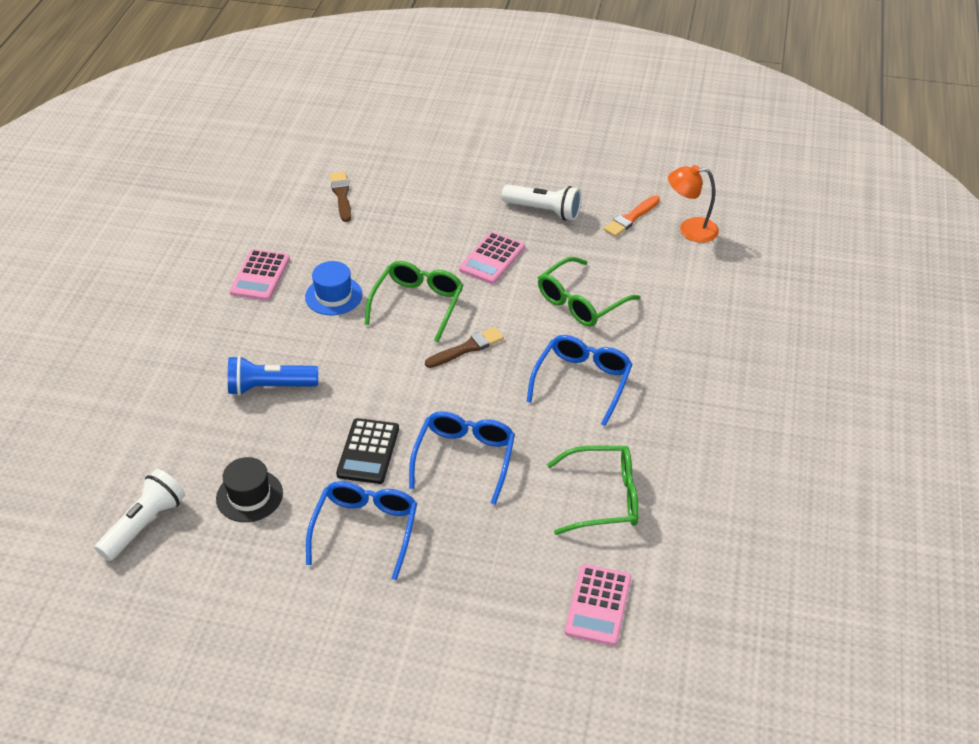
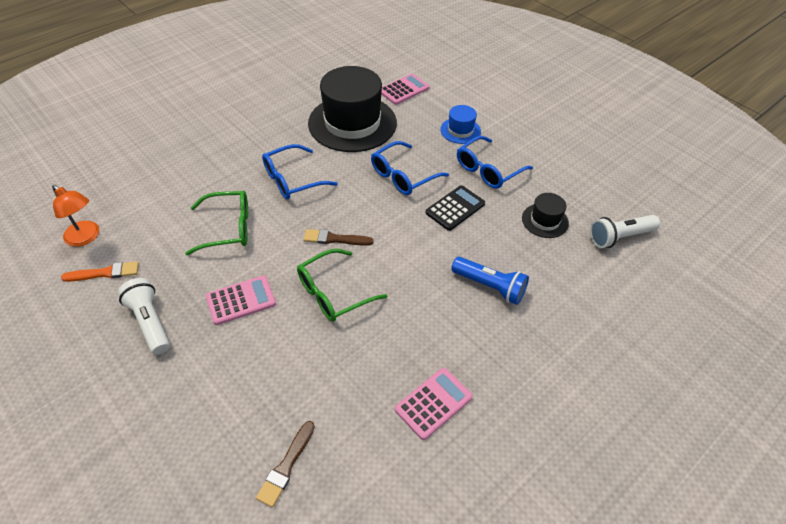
camera: 145 degrees left, 5 degrees up
(333, 296) = (388, 340): blue hat -> blue hat (460, 130)
(604, 498) = (352, 123): green glasses -> black hat

